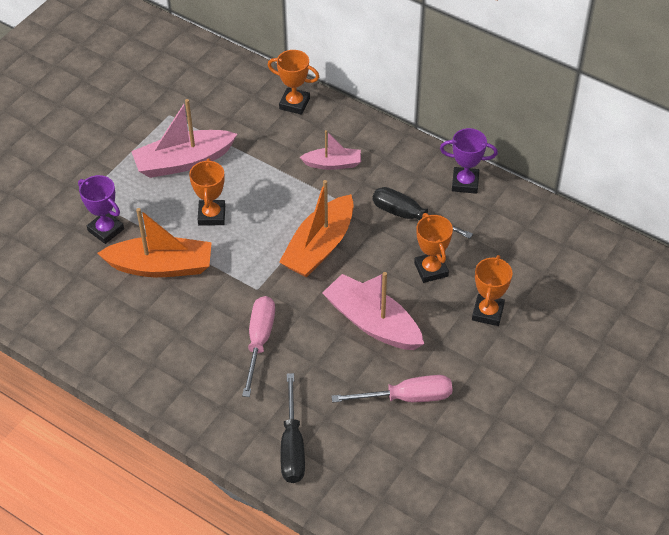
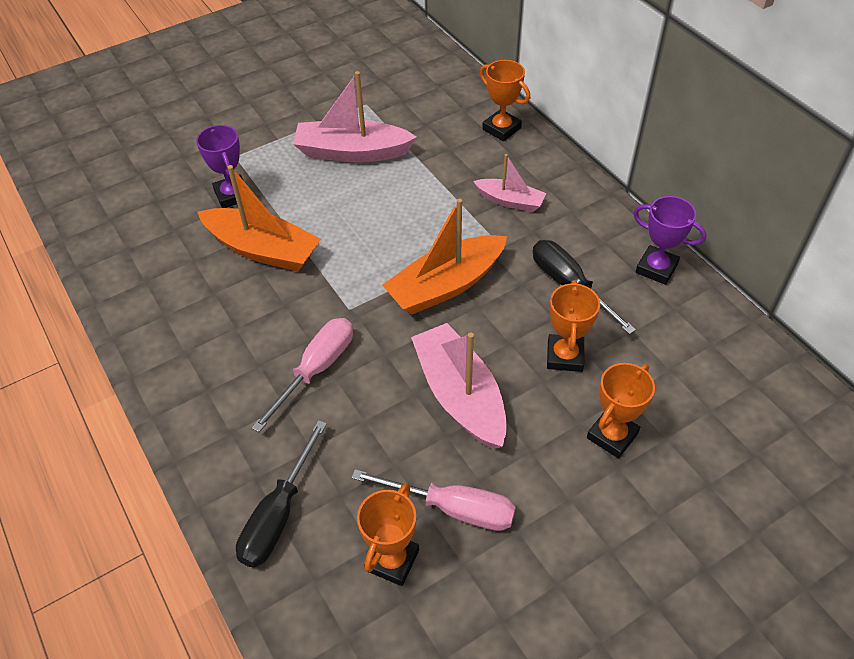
camera: 25 degrees right, 0 degrees up
(211, 215) = (348, 214): orange trophy -> orange trophy (392, 560)

